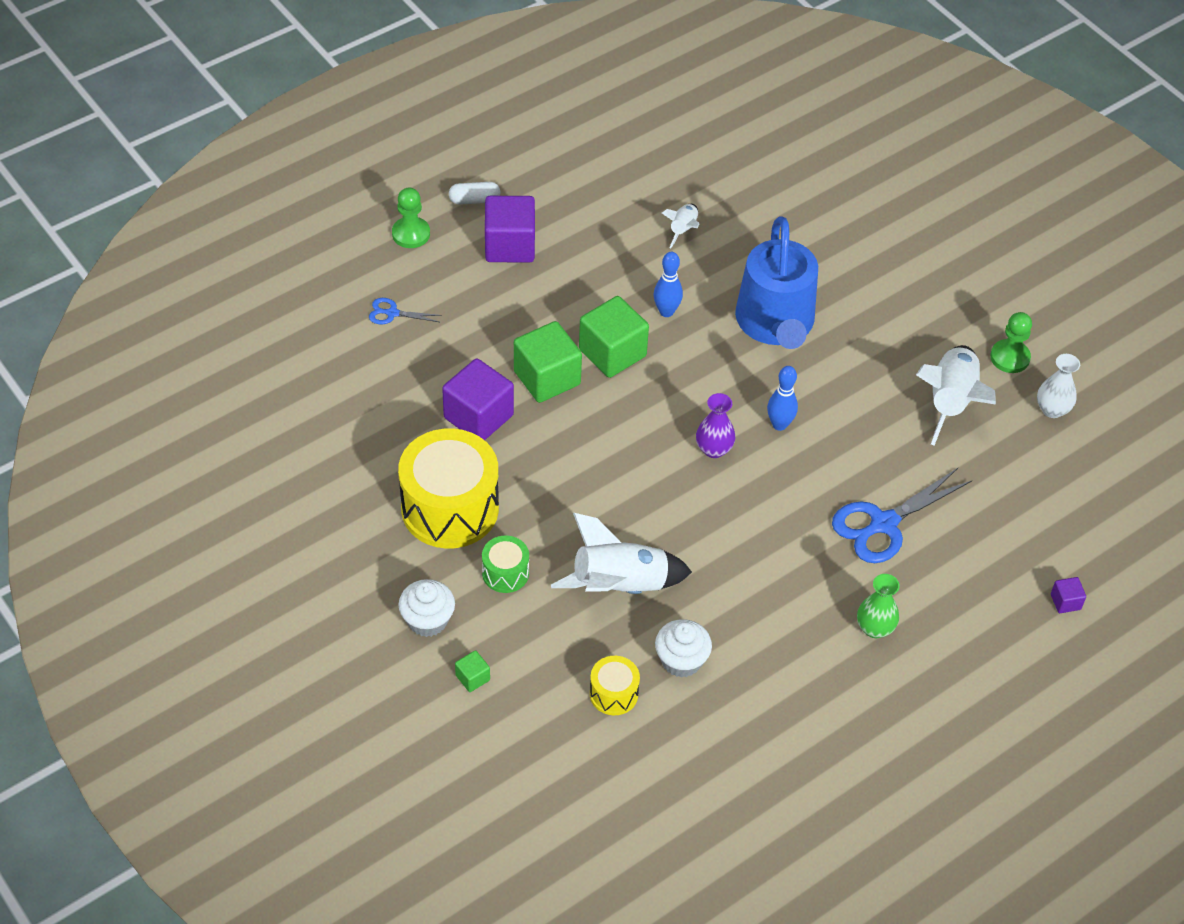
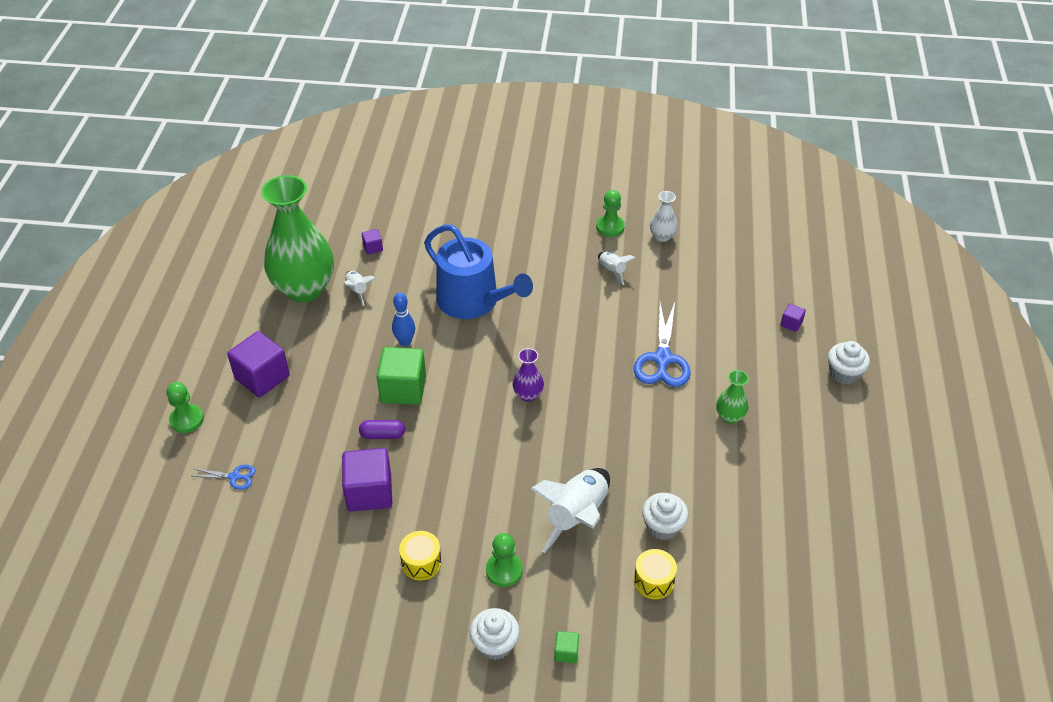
camera: 45 degrees left, 5 degrees down
(392, 313) = (234, 477): blue scissors -> blue scissors turned 135 degrees counterclockwise
(450, 508) = (421, 562): yellow drum -> yellow drum, size x0.47
(474, 200) = (205, 368): white capsule -> none
(505, 573) = (504, 570): green drum -> green pawn
(547, 378) = (382, 435): green cube -> purple capsule
(639, 191) = (304, 289): none -> green vase
(747, 198) = (373, 247): none -> purple cube
(779, 424) = (544, 352): blue bowling pin -> none
(950, 402) = (612, 271): white rocket -> white rocket, size x0.51
(1050, 691) = (844, 373): none -> white cupcake

